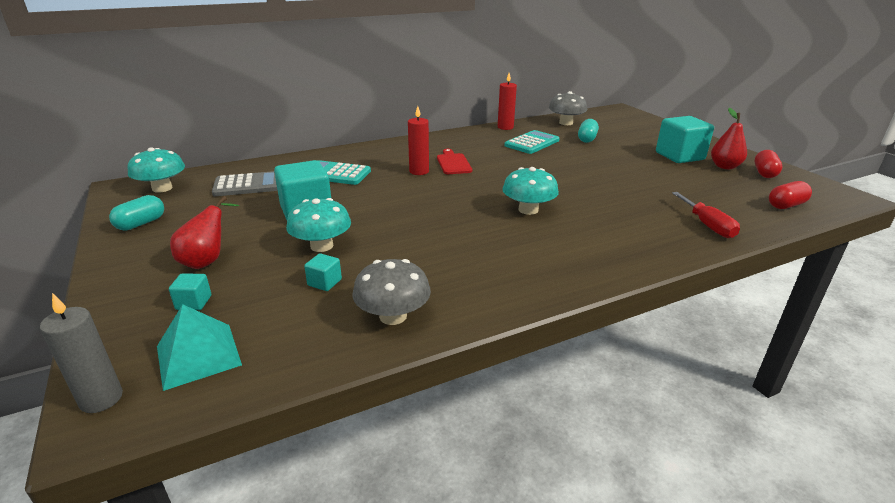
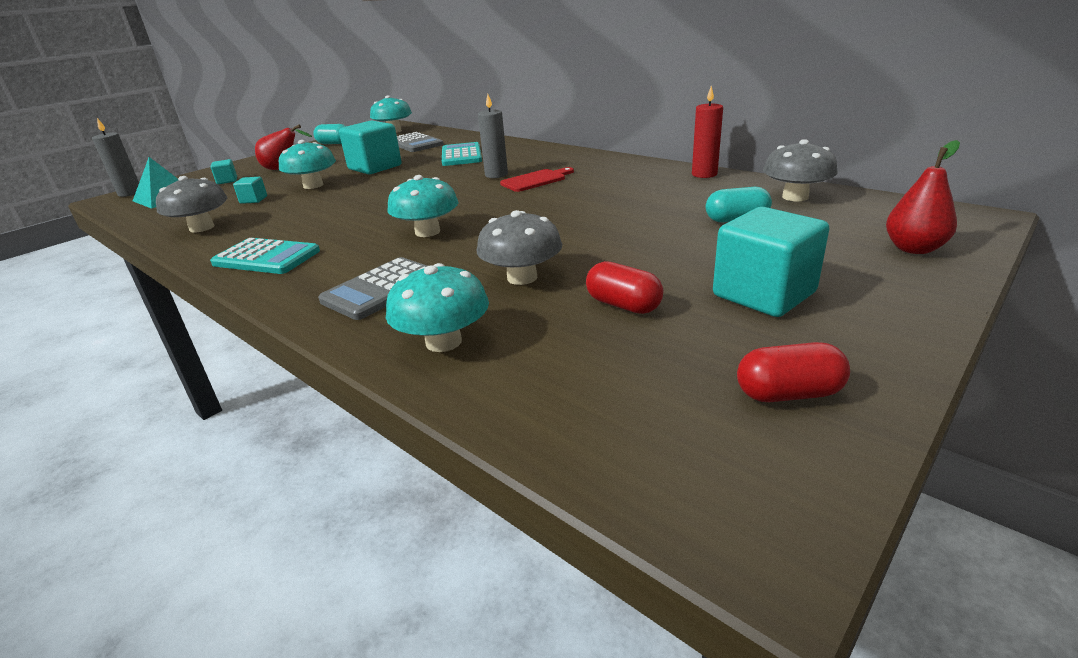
camera: 70 degrees right, 0 degrees up
(419, 171) = (496, 175): red candle -> grey candle
(532, 143) = (661, 196): turquoise calculator -> turquoise calculator (266, 257)
(626, 235) = (382, 289): none -> grey calculator
(632, 195) = (522, 277): none -> grey mushroom
(707, 225) = (443, 342): red screwdriver -> turquoise mushroom
(725, 166) = (766, 343): red pear -> red pear (913, 249)
(786, 205) = (599, 423): red capsule -> red capsule (623, 305)

